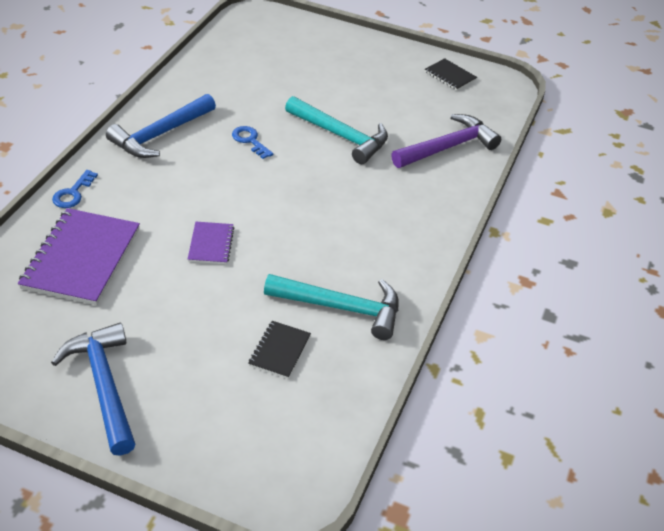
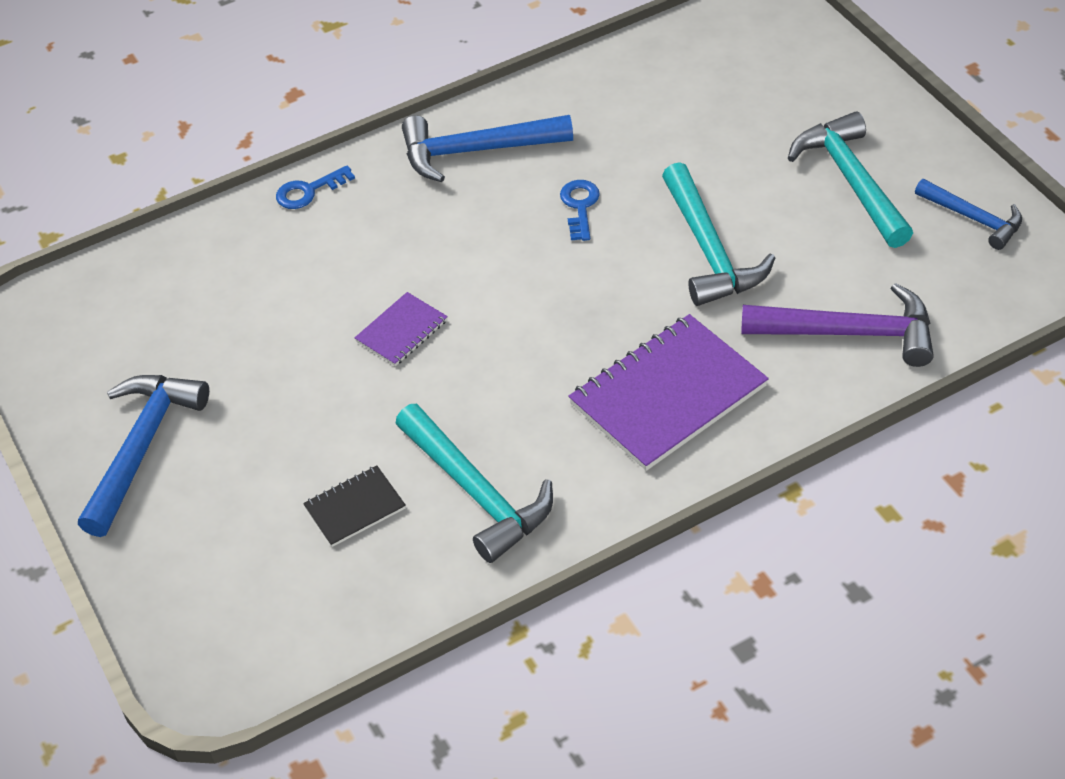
camera: 45 degrees right, 5 degrees up
(81, 258) = (247, 281): purple notebook -> purple notebook (668, 395)
(377, 79) = (851, 181): none -> turquoise hammer
(450, 76) = (973, 219): black notebook -> blue hammer

